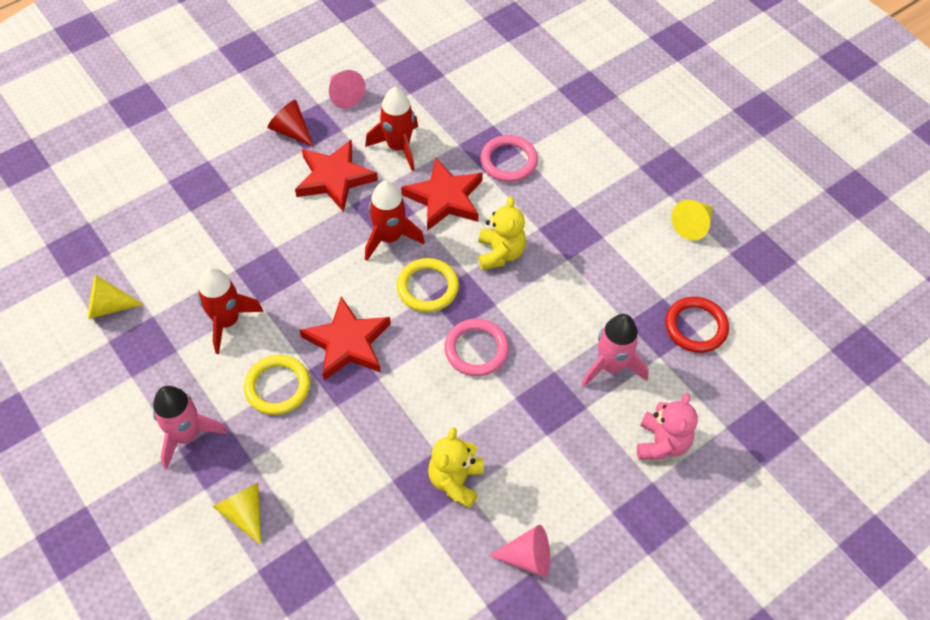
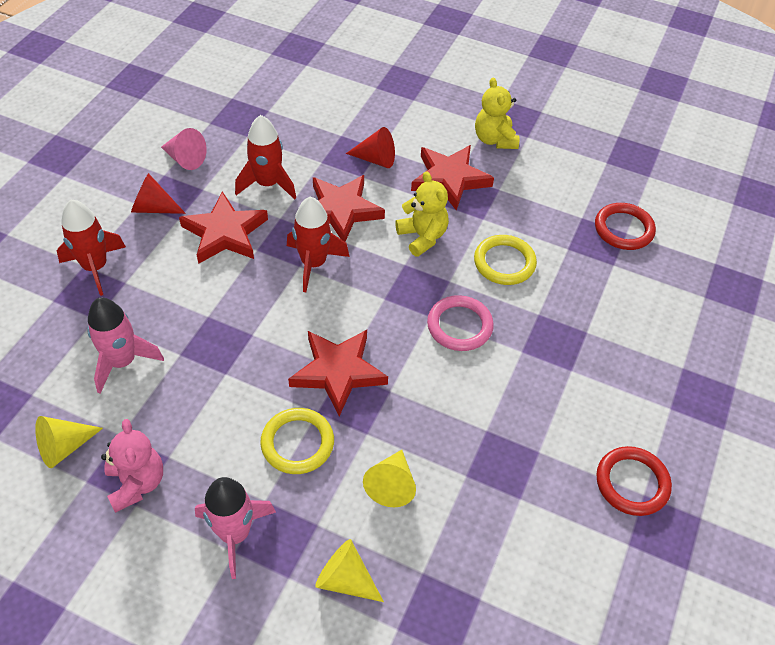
camera: 30 degrees left, 5 degrees down
(227, 321) = (204, 405): red rocket -> red rocket (95, 267)
(427, 287) = (378, 292): yellow ring -> yellow ring (504, 262)
(455, 481) = (523, 447): yellow teddy bear -> yellow teddy bear (494, 139)
(508, 161) = (376, 159): pink ring -> red cone
(527, 557) = (632, 483): pink cone -> red ring
(563, 208) = (450, 179): none -> red star
(611, 366) = (581, 289): pink rocket -> pink rocket (122, 362)
(661, 443) = (666, 333): pink teddy bear -> pink teddy bear (137, 483)
(693, 225) = (563, 152): yellow cone -> yellow cone (391, 485)

